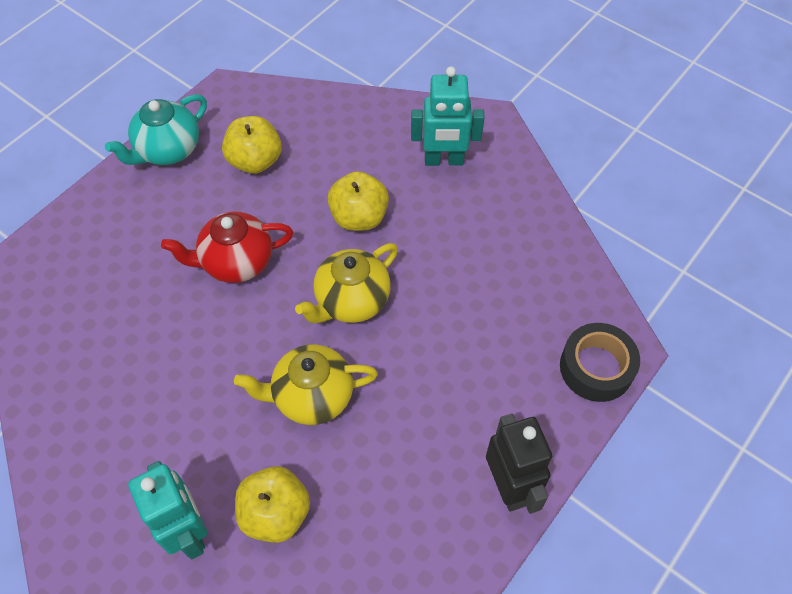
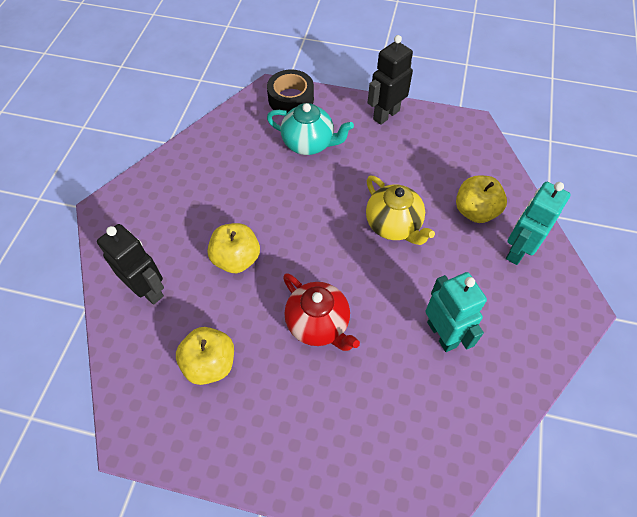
camera: 115 degrees left, 0 degrees up
(168, 150) = (228, 451): turquoise teapot -> turquoise teapot (309, 143)
(351, 301) = (312, 233): yellow teapot -> none
(365, 135) = (148, 289): none -> black robot
(444, 160) = (157, 225): turquoise robot -> turquoise robot (442, 334)

